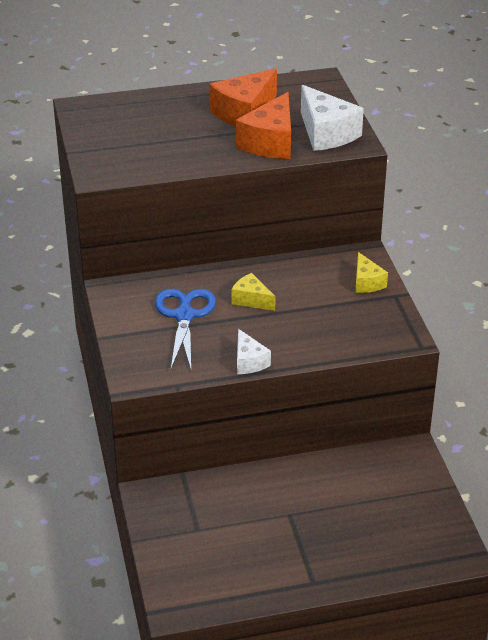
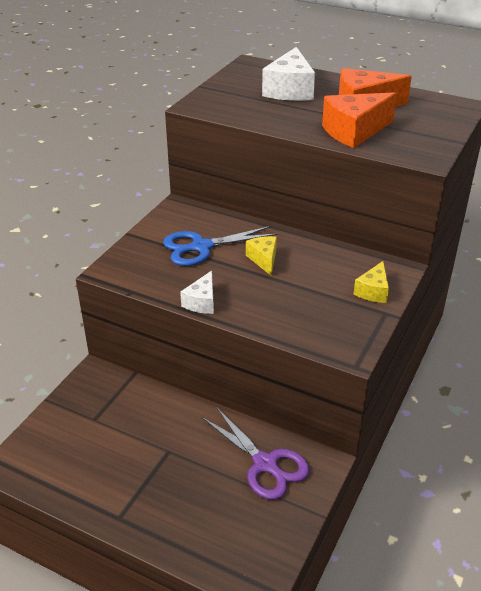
camera: 40 degrees right, 0 degrees up
(184, 316) = (201, 247): blue scissors -> blue scissors turned 150 degrees counterclockwise
(326, 133) = (411, 142): white cheese -> white cheese (289, 90)
(373, 477) = (265, 464): none -> purple scissors

